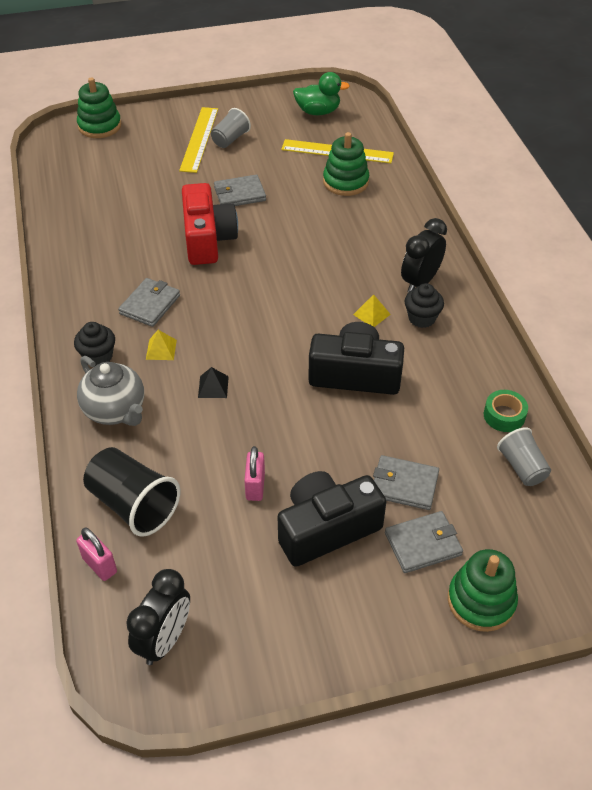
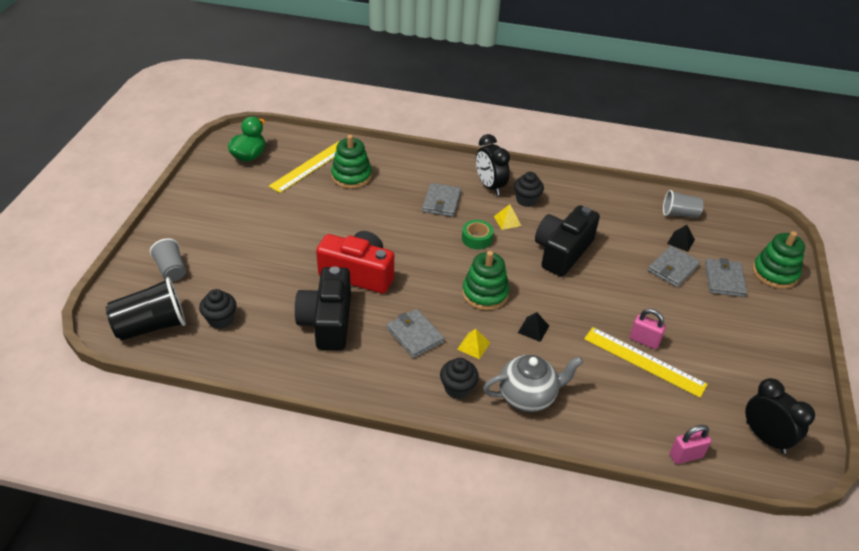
camera: 65 degrees left, 5 degrees down
(96, 185) = (221, 320): none -> black cupcake
(99, 126) = (128, 289): green stacking toy -> green stacking toy (485, 293)
(133, 504) = (633, 416): black cup -> black cup (151, 326)
(199, 139) = (217, 232): yellow ruler -> yellow ruler (644, 361)
(230, 139) = (236, 215): grey cup -> grey cup (171, 270)
(239, 194) = (316, 235): grey wallet -> grey wallet (441, 202)
(326, 528) = (696, 318): black camera -> black camera (327, 321)
(465, 481) = (681, 241): none -> black pyramid
(504, 415) = (634, 203): green tape -> green tape (477, 238)

